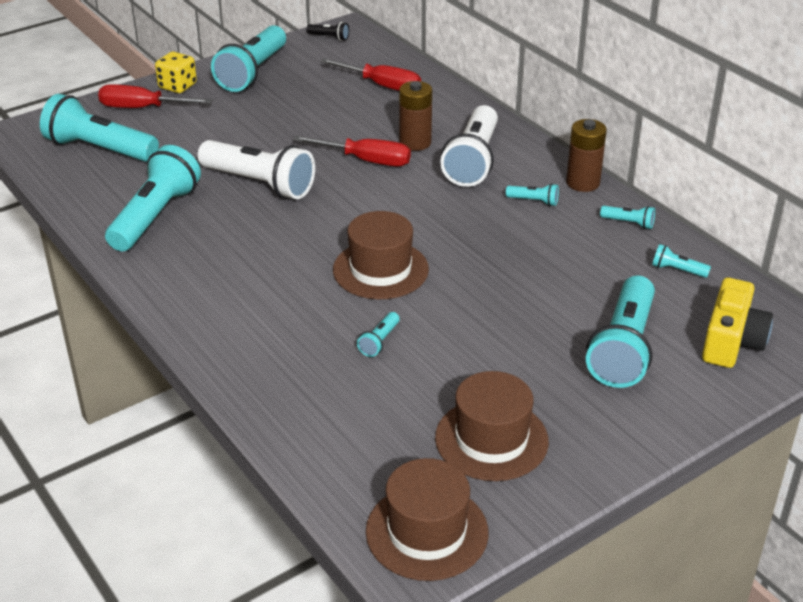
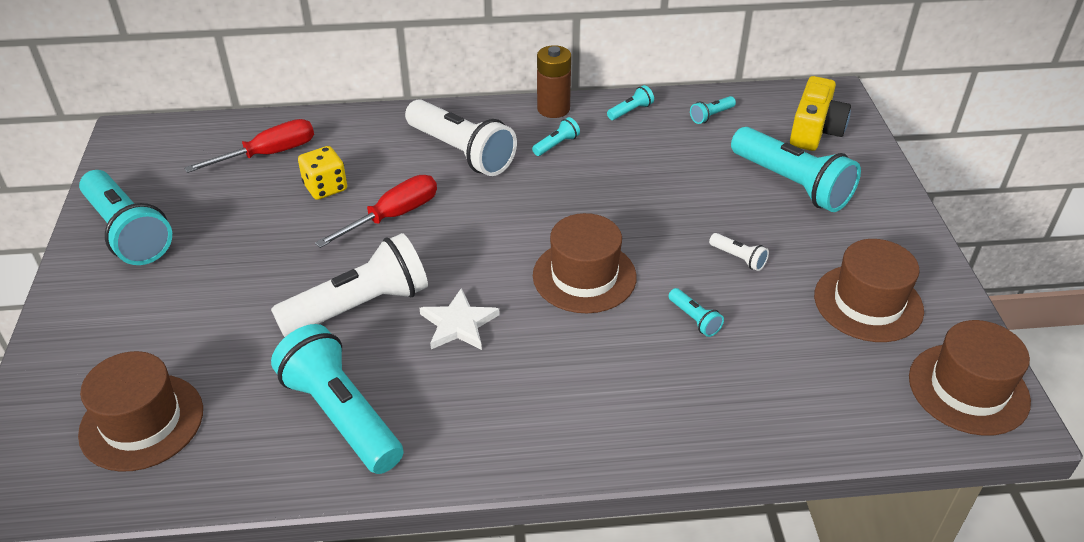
camera: 60 degrees left, 5 degrees up
(99, 149) = (142, 422): turquoise flashlight -> brown hat
(143, 108) = (92, 350): red screwdriver -> none
(177, 86) = (80, 303): yellow dice -> yellow dice (325, 187)
(277, 231) = (459, 324): none -> white star
(329, 37) = (129, 152): black flashlight -> none
(415, 143) = (395, 173): brown battery -> none
(480, 344) = (738, 258): none -> white flashlight
(731, 341) = (815, 130): yellow camera -> yellow camera turned 60 degrees clockwise

